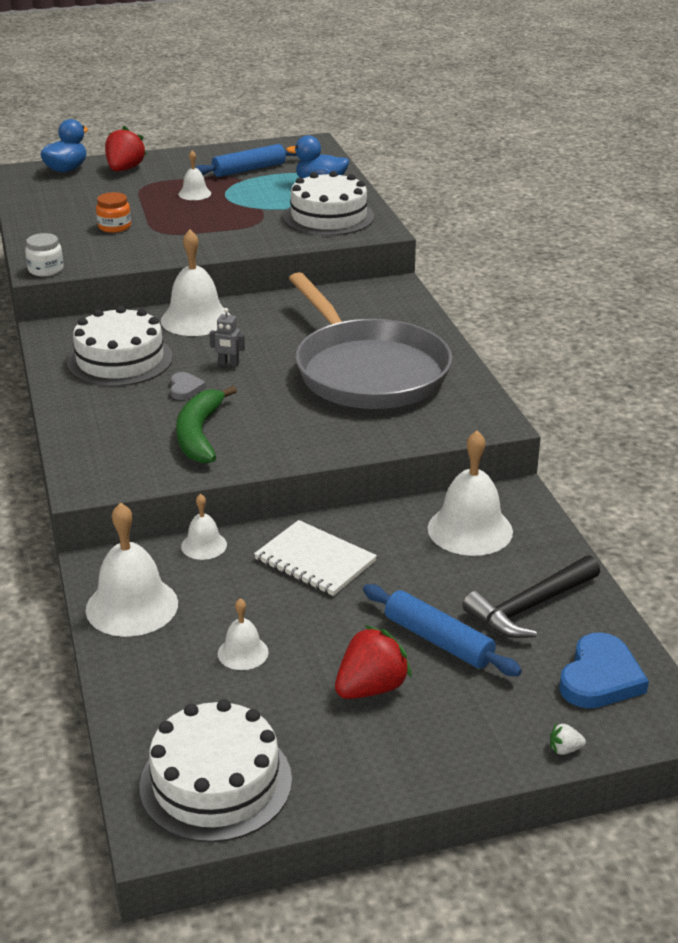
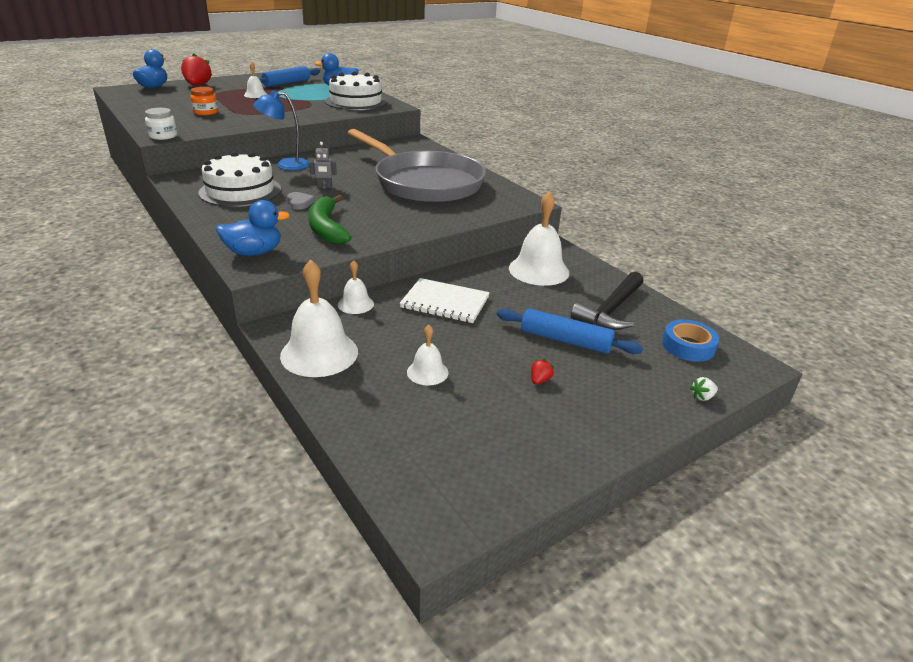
camera: 20 degrees left, 0 degrees up
(98, 462) = (254, 252): none -> blue duck
(195, 319) = (285, 165): white bell -> blue lamp
(216, 782) = (462, 476): white cake -> none
(371, 688) = (539, 380): red strawberry -> red strawberry, size x0.43
(600, 677) = (688, 346): blue heart -> blue tape

